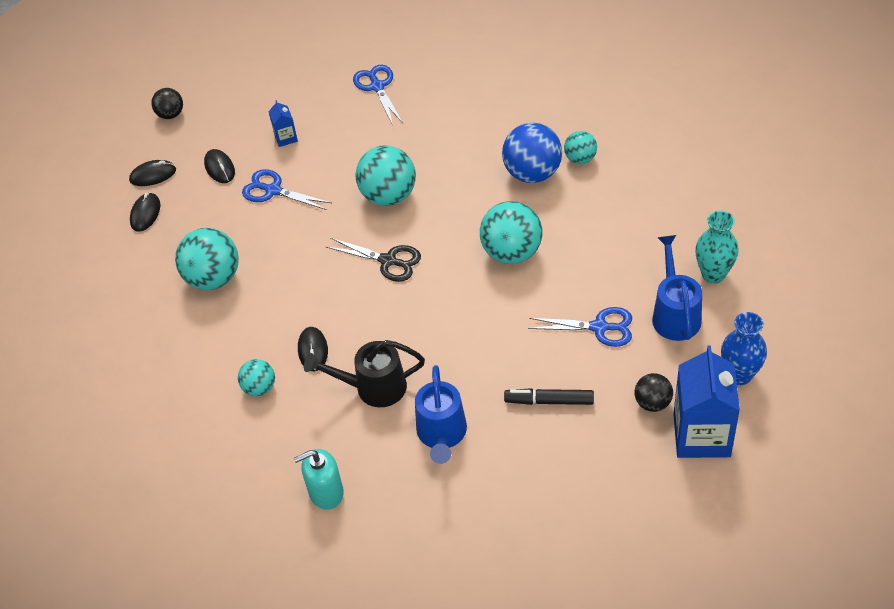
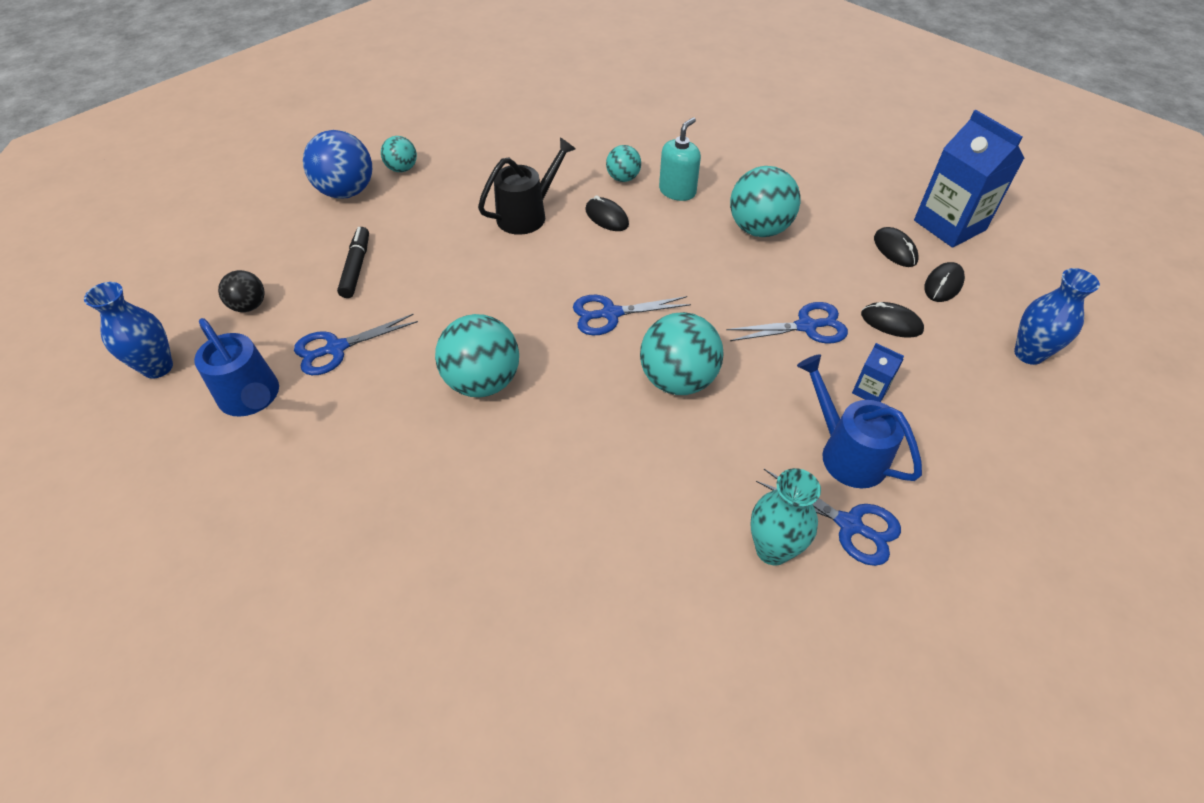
camera: 140 degrees right, 0 degrees up
(171, 114) = (1029, 354): black ball -> blue vase
(326, 492) = (505, 146): turquoise soap dispenser -> turquoise soap dispenser (677, 191)
(388, 261) = (611, 314): black scissors -> blue scissors
(442, 435) = (440, 209): blue watering can -> blue watering can (845, 452)
(532, 173) = (525, 495): blue ball -> blue ball (347, 192)
(549, 401) = (356, 267): black marker -> black marker turned 60 degrees counterclockwise
(580, 159) = (472, 552): turquoise ball -> turquoise ball (402, 169)
(701, 435) = (189, 300): blue carton -> blue carton (949, 225)
(713, 274) = (215, 466): turquoise vase -> turquoise vase (772, 549)

